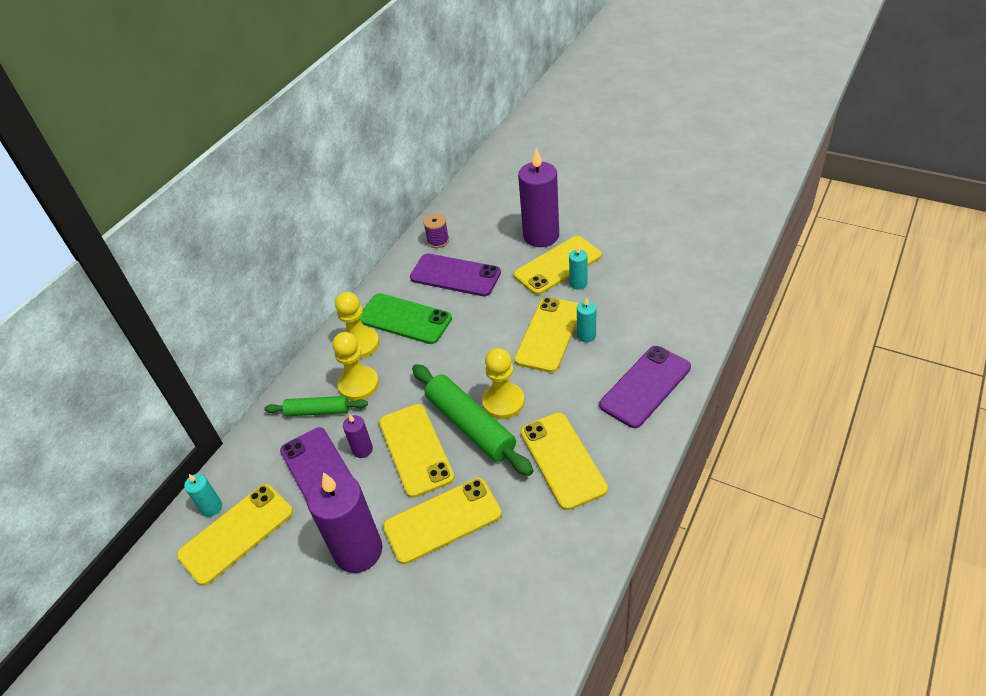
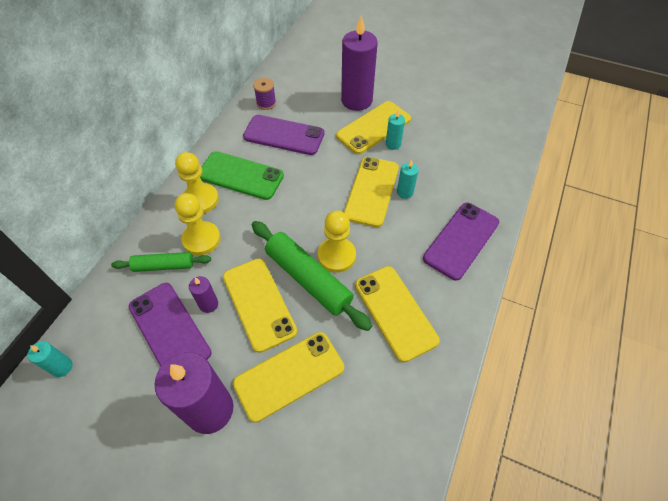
camera: 10 degrees left, 10 degrees up
(236, 534) = (88, 394): yellow phone -> none

